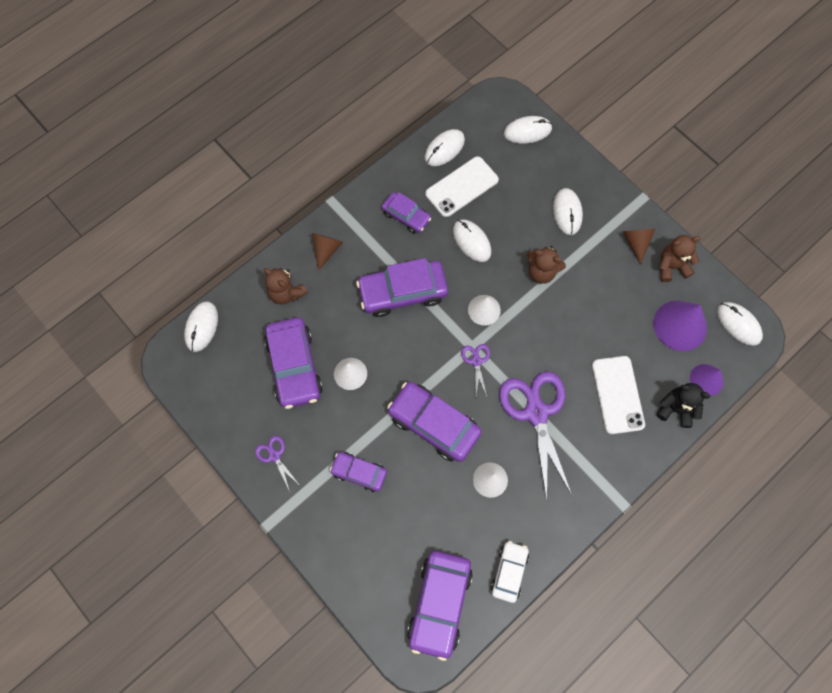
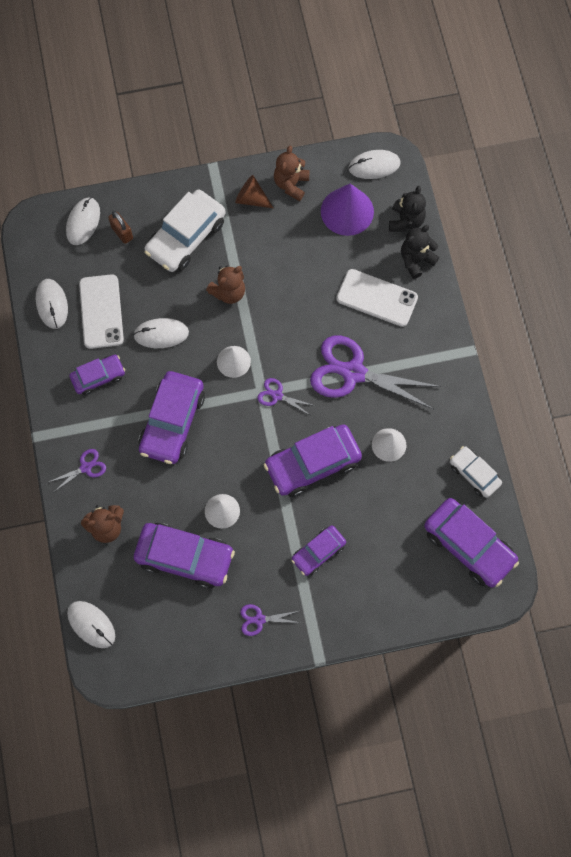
camera: 60 degrees left, 0 degrees up
(326, 250) = (86, 467): brown cone -> purple scissors
(538, 164) = (122, 233): none -> brown padlock
(567, 212) = (186, 237): white mouse -> white car
(706, 380) = (406, 221): purple cone -> black teddy bear

